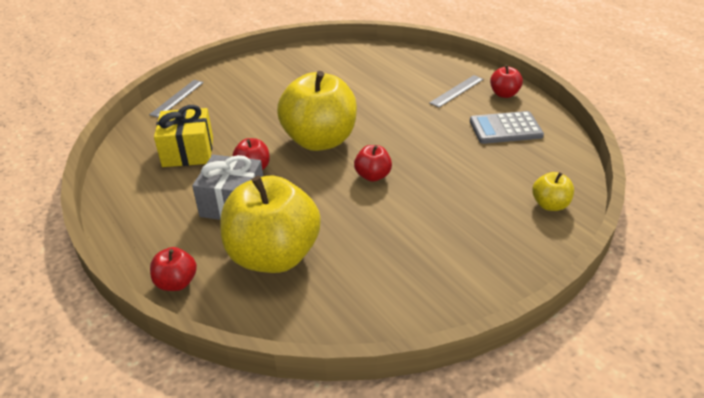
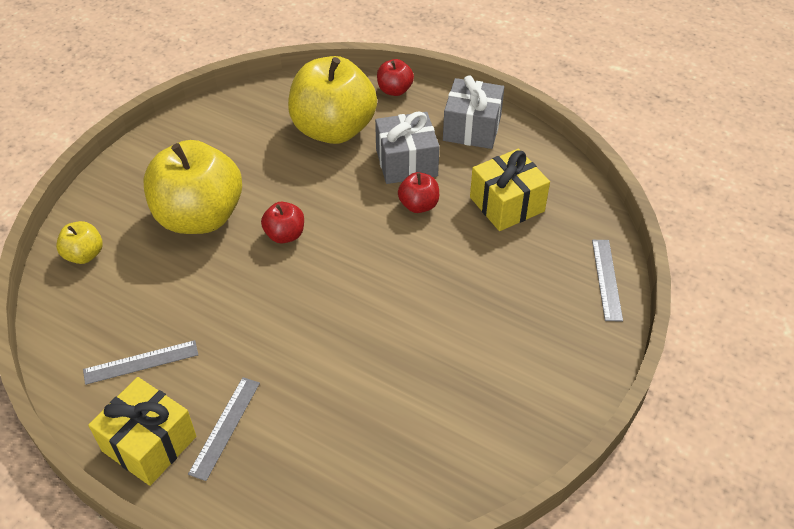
camera: 155 degrees right, 10 degrees up
(147, 217) = (472, 128): none -> grey gift
(320, 140) = (372, 266): yellow apple -> yellow apple (199, 217)
(504, 94) = (149, 444): red apple -> yellow gift
(505, 128) = (141, 362): grey calculator -> grey ruler

